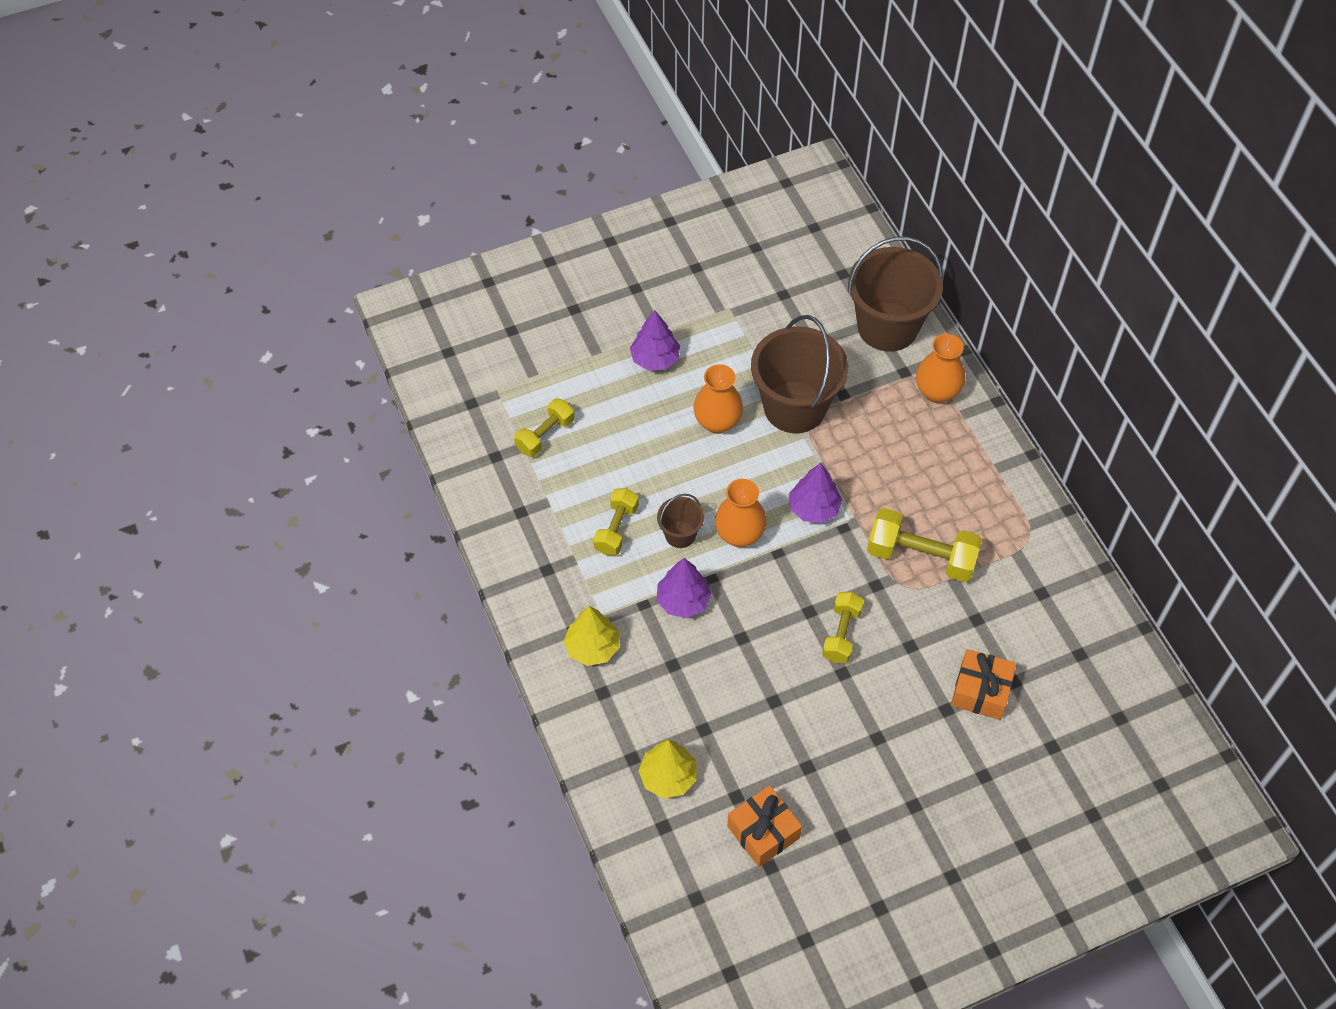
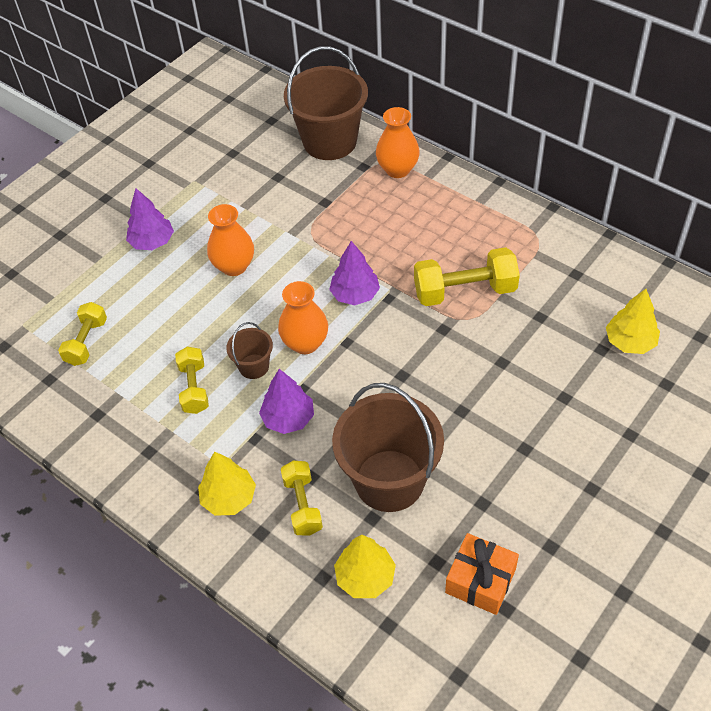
camera: 25 degrees left, 5 degrees down
(794, 407) = (292, 228): brown bucket -> brown bucket (389, 480)
(841, 634) = (440, 380): yellow dumbbell -> yellow dumbbell (302, 505)
(981, 691) = (581, 369): orange gift -> none
(1046, 688) = (630, 342): none -> yellow tree

